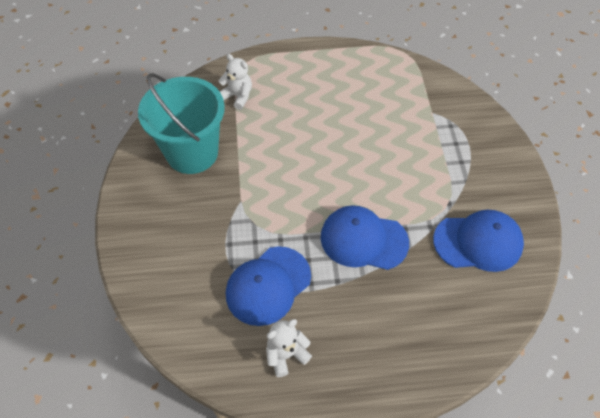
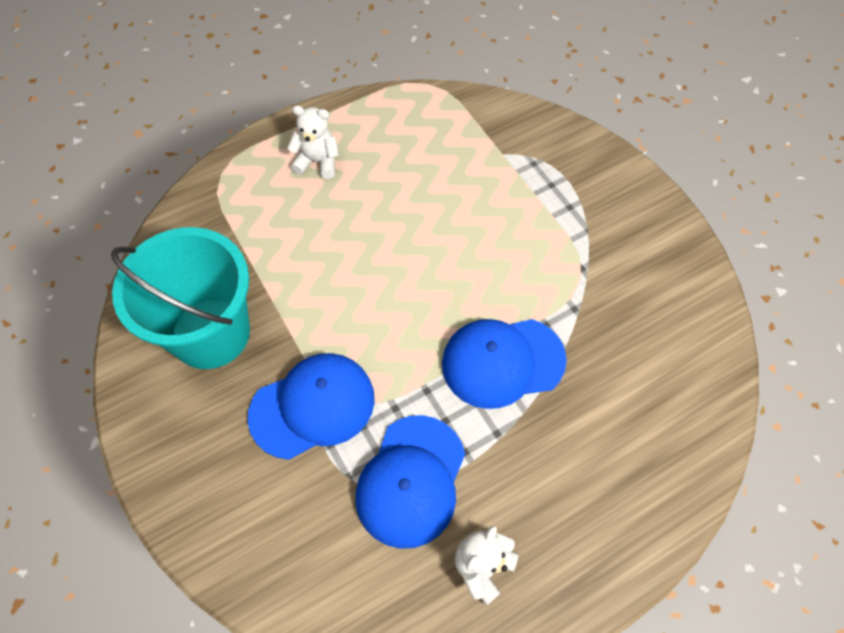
camera: 25 degrees left, 5 degrees up
(238, 96) = (235, 225): white teddy bear -> white teddy bear (317, 161)
(478, 242) = (641, 305): blue cap -> blue cap (312, 406)

